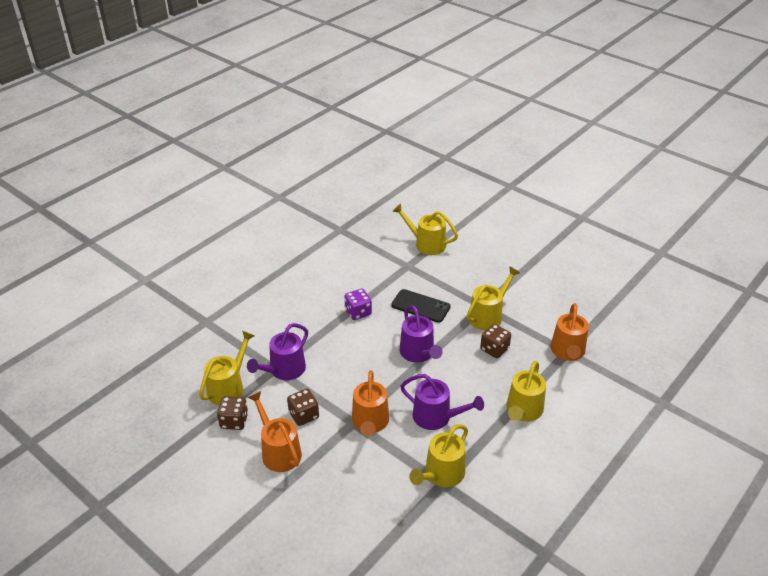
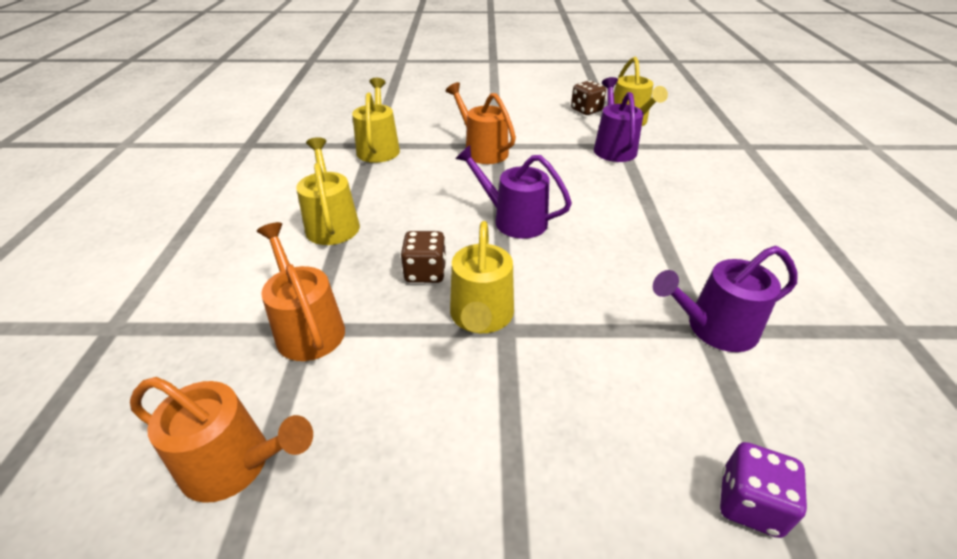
camera: 140 degrees right, 0 degrees up
(279, 451) = (526, 111): orange watering can -> orange watering can (235, 464)
(304, 415) = (543, 132): brown dice -> none
(358, 312) = (644, 225): purple dice -> purple dice (749, 503)
(420, 306) = (589, 275): black phone -> none
(426, 244) = (753, 402): yellow watering can -> none
(436, 417) = (425, 179): purple watering can -> purple watering can (714, 328)

